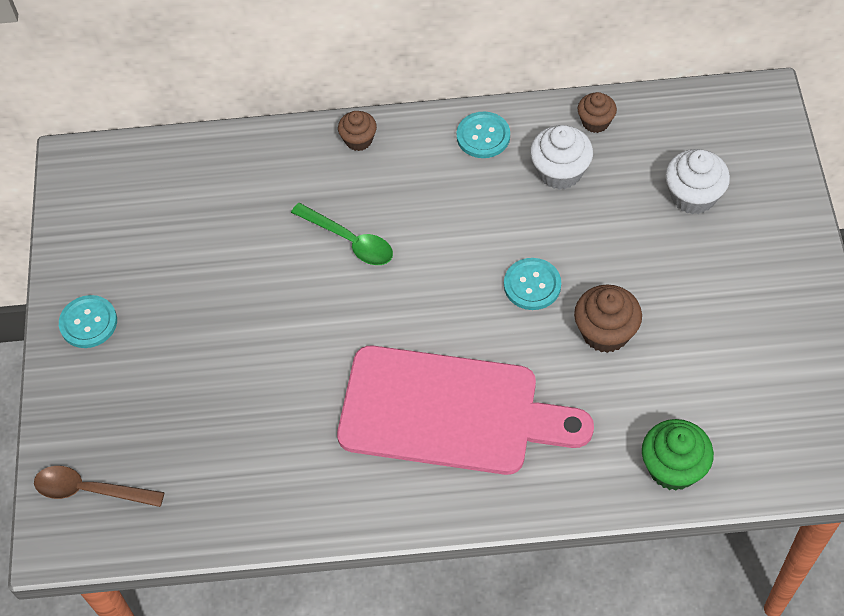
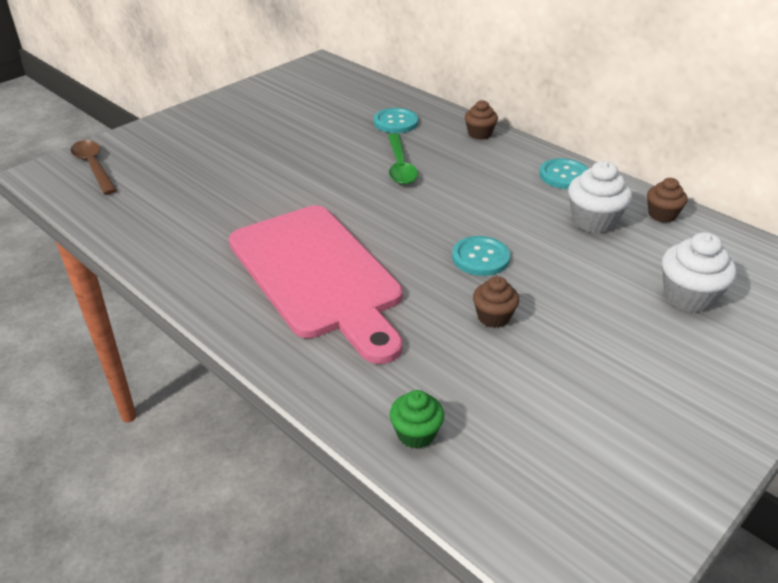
camera: 45 degrees right, 20 degrees down
(88, 323) = (216, 113): turquoise button -> turquoise button (396, 122)
(605, 332) = (493, 317): brown cupcake -> brown cupcake, size x0.64
(673, 468) = (416, 434): green cupcake -> green cupcake, size x0.64

